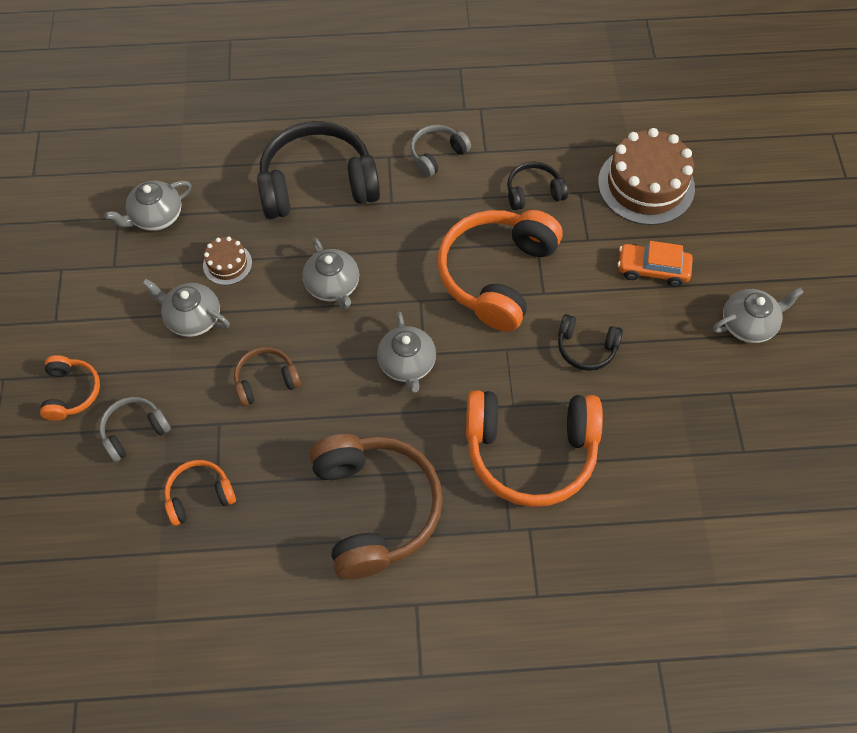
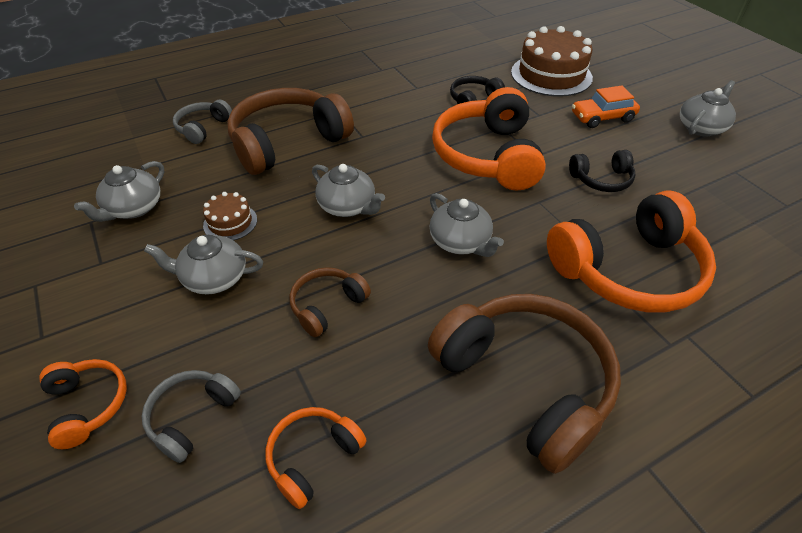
camera: 25 degrees left, 15 degrees down
(318, 184) = (288, 142): black headphones -> brown headphones
(437, 155) = (379, 99): grey headphones -> grey headphones (203, 128)

